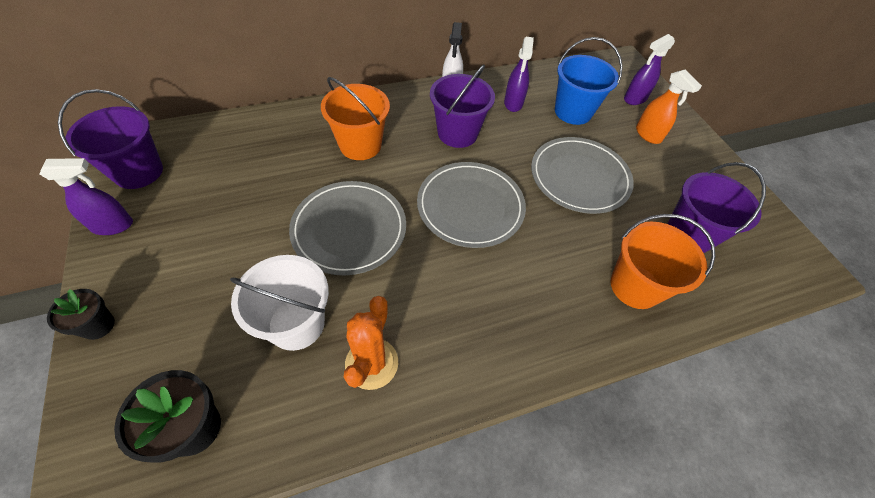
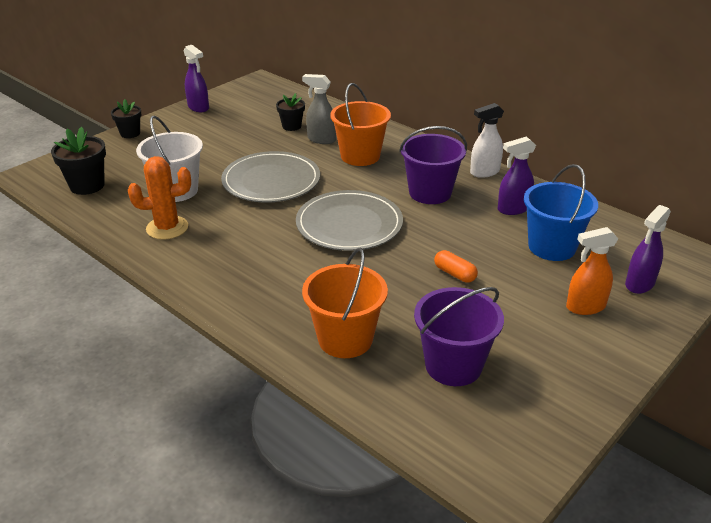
camera: 65 degrees right, 20 degrees down
(138, 172) = (246, 96): purple bucket -> none
(252, 165) = (291, 126): none -> black flower pot
(303, 156) = (321, 139): none -> grey spray bottle
(579, 177) = (454, 274): grey plate -> orange capsule
(635, 99) = (639, 284): purple spray bottle -> purple spray bottle turned 75 degrees counterclockwise
(648, 135) = (585, 307): orange spray bottle -> orange spray bottle turned 45 degrees clockwise

